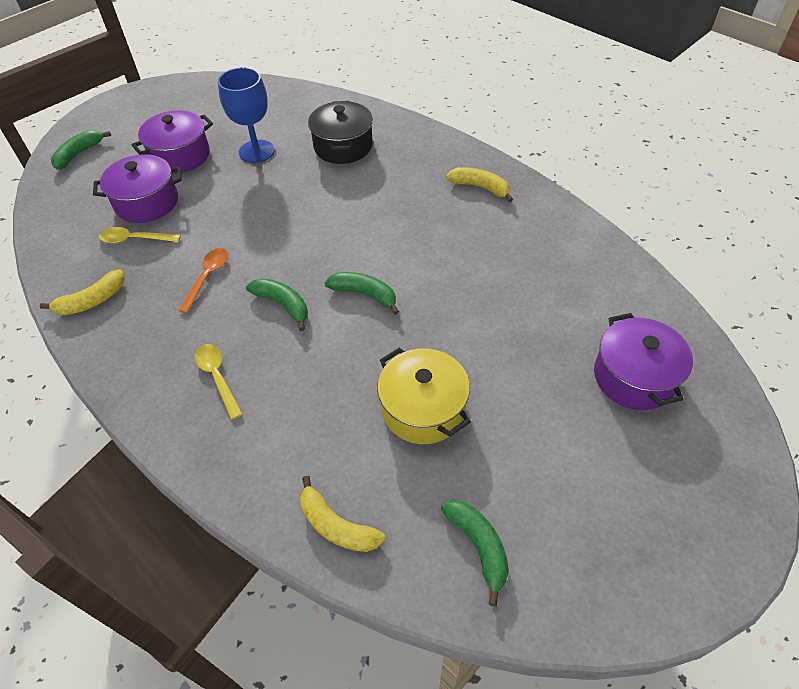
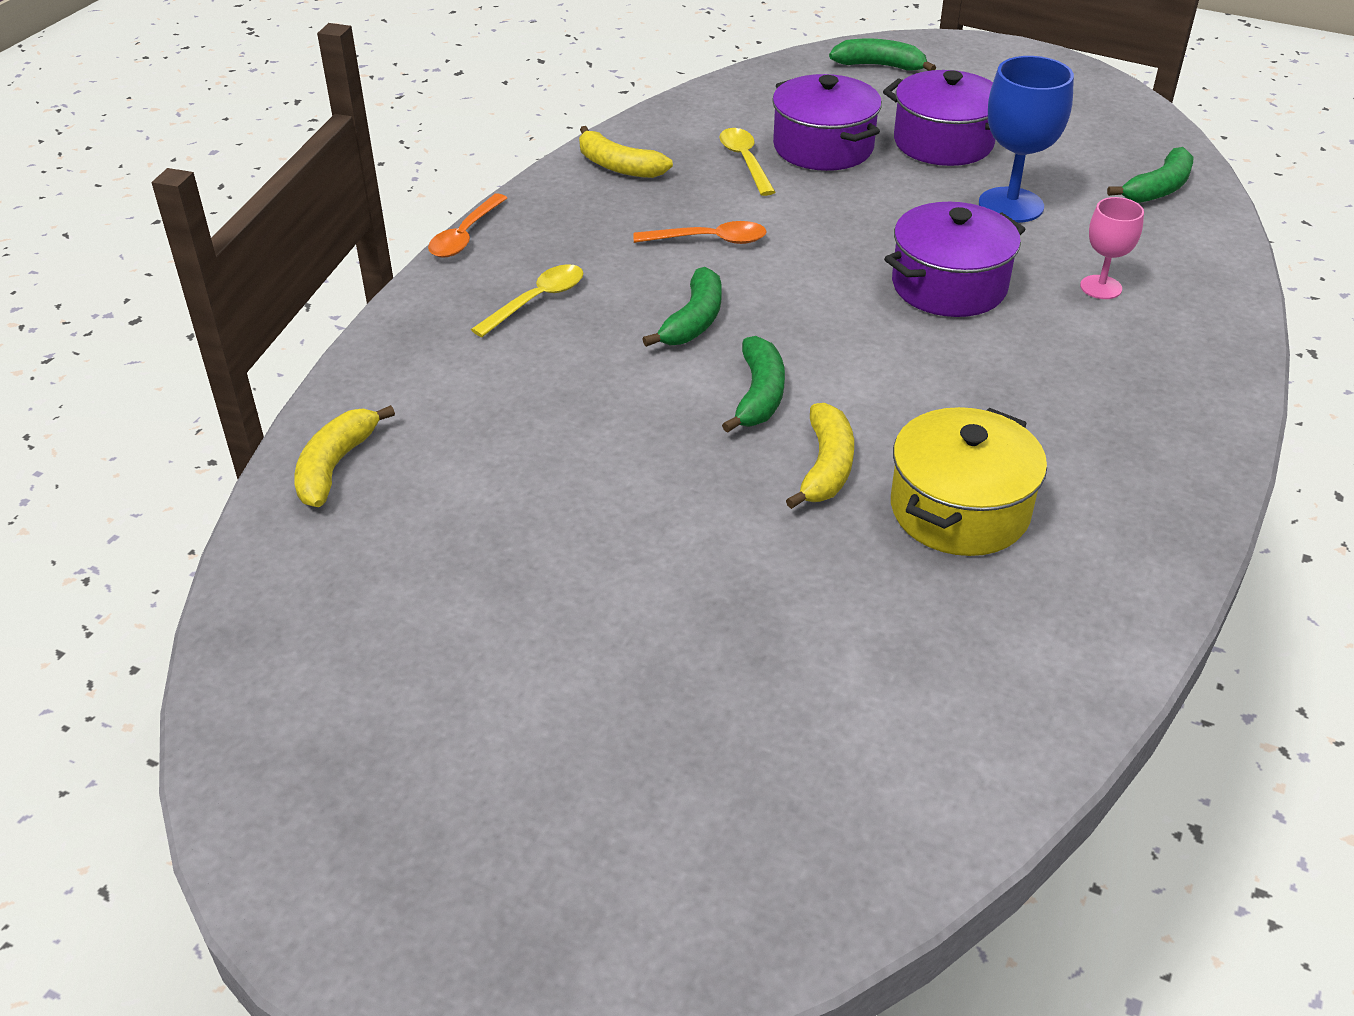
camera: 70 degrees right, 10 degrees down
(114, 403) = (465, 235): none -> orange spoon
(343, 146) = (1101, 287): black pot -> pink goblet
(423, 409) = (556, 508): yellow pot -> yellow pot (959, 510)
(479, 547) = (331, 615): green banana -> green banana (1158, 188)
(480, 187) = (1124, 478): yellow banana -> yellow banana (826, 467)
(634, 377) = (734, 777): purple pot -> purple pot (949, 286)

